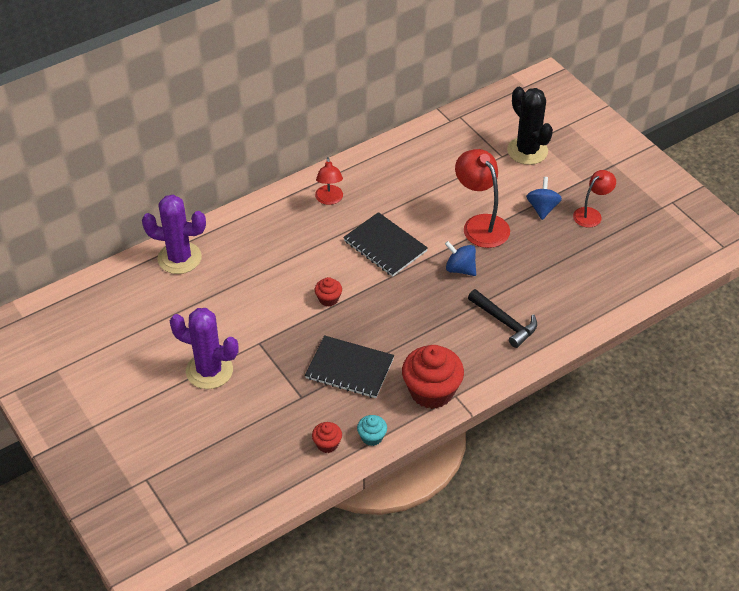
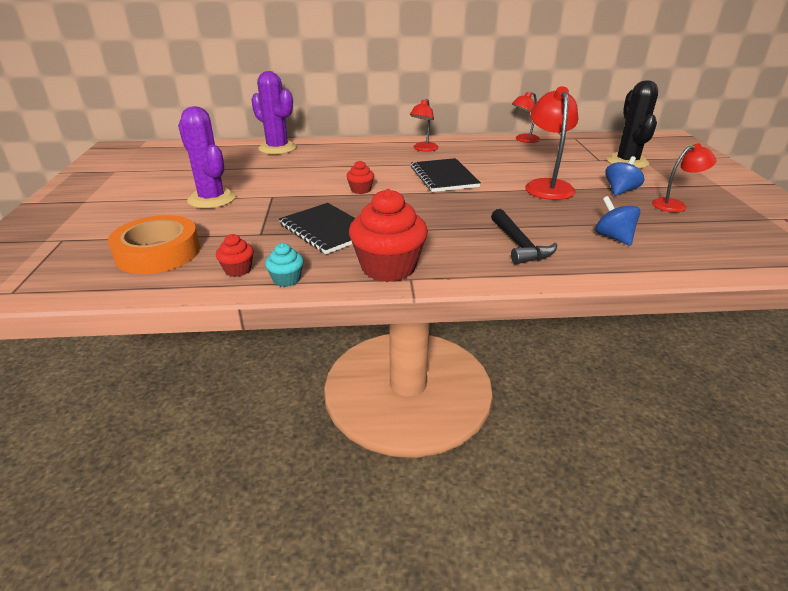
camera: 30 degrees right, 15 degrees down
(245, 455) = (158, 253): none -> orange tape
(413, 140) = (523, 140): none -> red lamp
(460, 269) = (502, 203): blue spinning top -> blue spinning top (613, 237)

